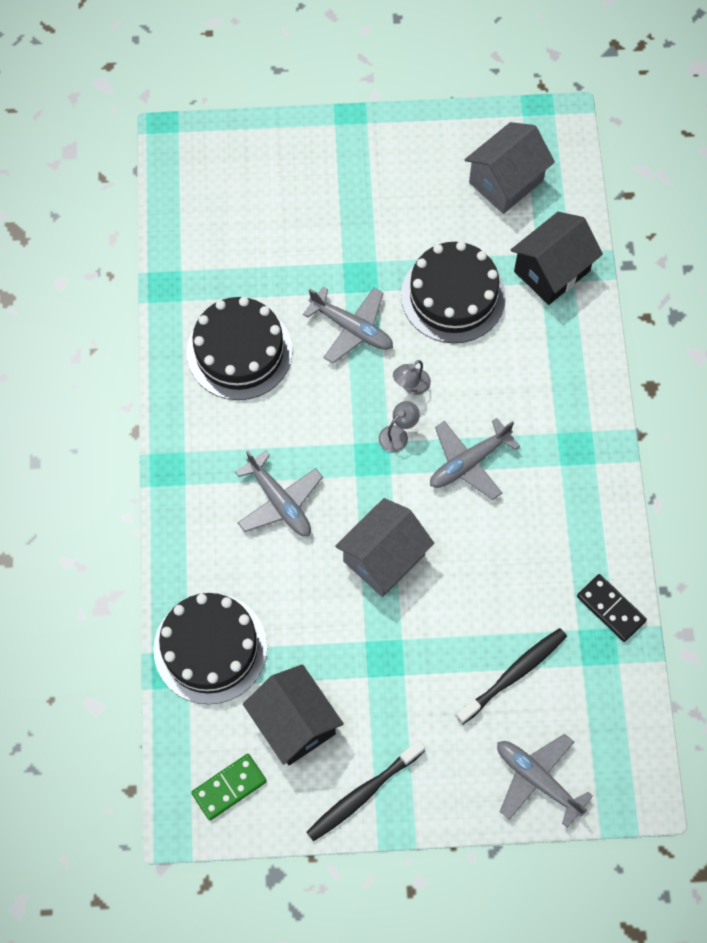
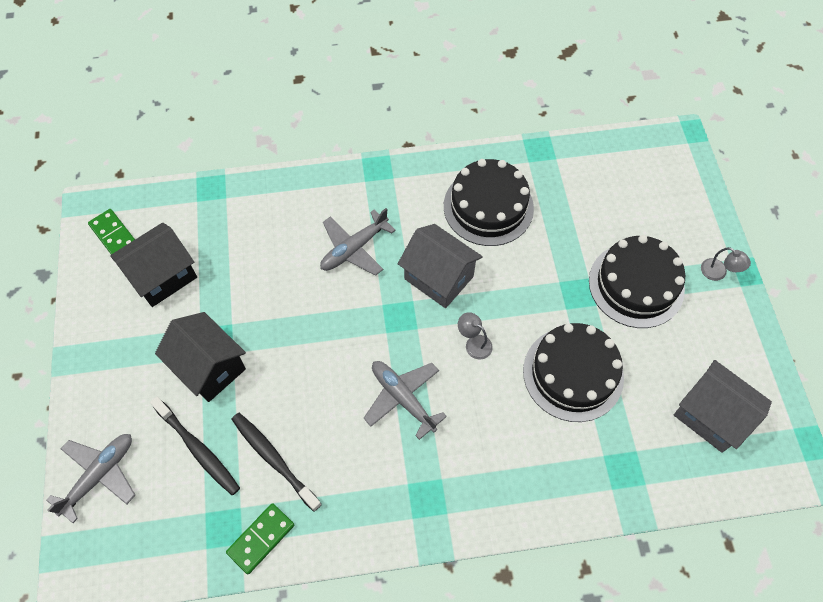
camera: 85 degrees right, 5 degrees down
(210, 648) = (227, 212): black cake -> black cake (636, 285)
(352, 328) = (524, 290): grey plane -> none
(363, 794) = (100, 332): black toothbrush -> black toothbrush (274, 459)
(383, 558) = (307, 332): grey house -> grey house (439, 277)
(398, 434) = (424, 335): grey lamp -> grey lamp (718, 273)
(552, 271) = (618, 466): black house -> black house (209, 367)
(610, 609) = (261, 538): black domino -> green domino

